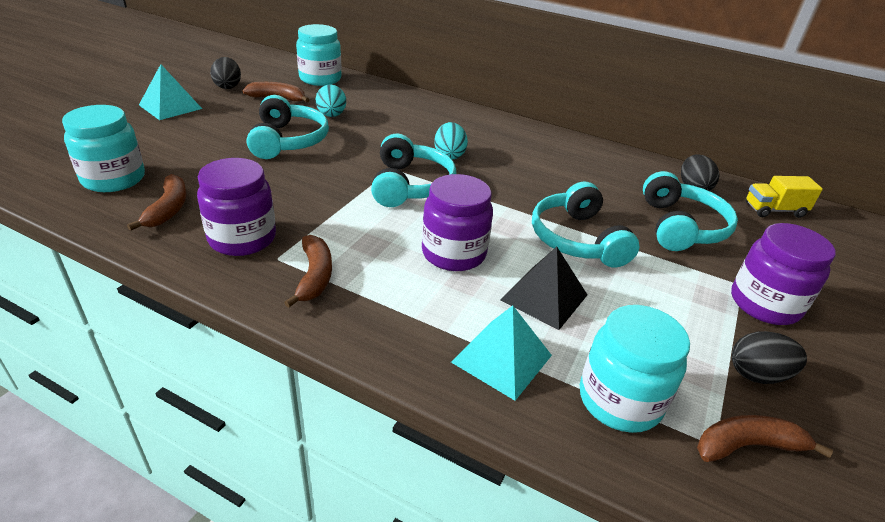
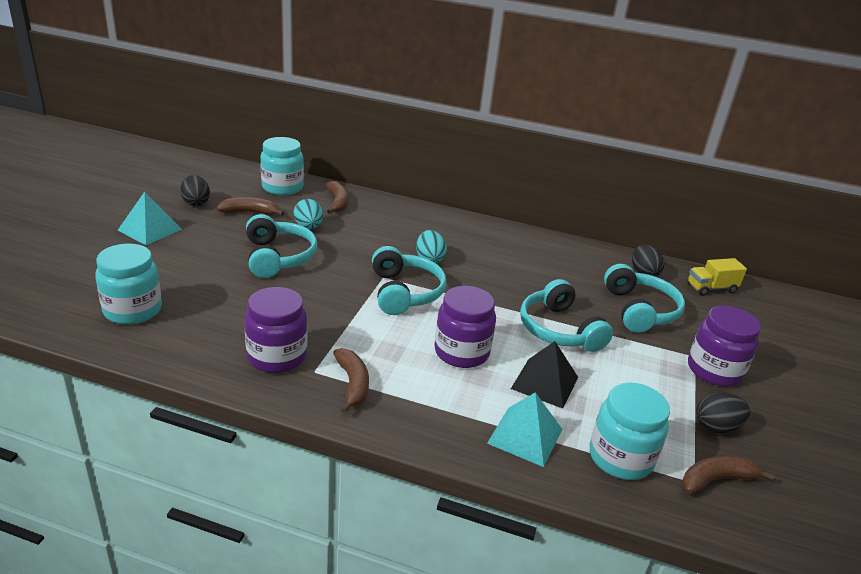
camera: 10 degrees left, 5 degrees down
(168, 209) = (198, 335): brown banana -> brown banana (338, 202)

